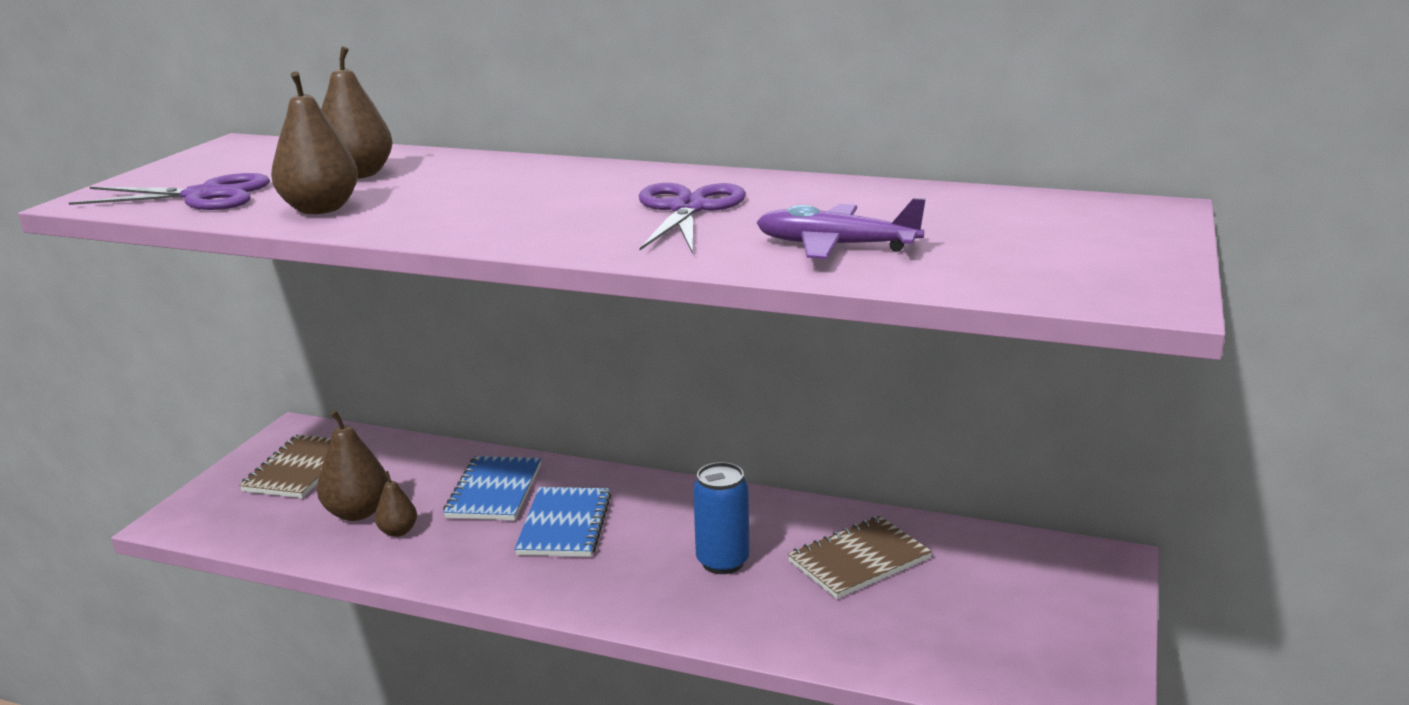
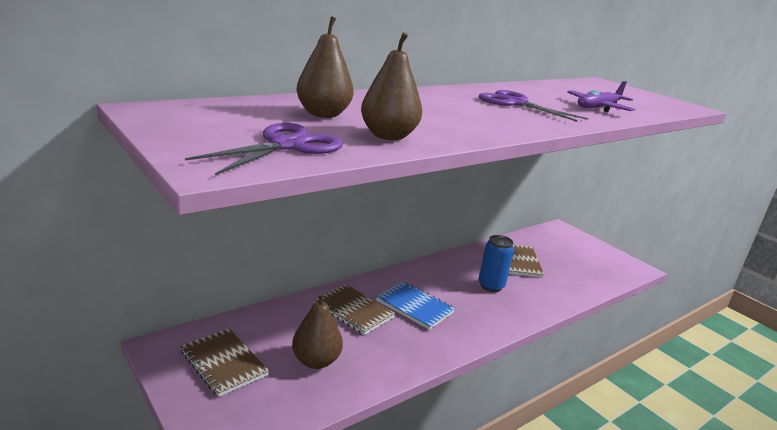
camera: 60 degrees left, 0 degrees up
(398, 531) = (358, 355): brown pear -> none
(494, 491) = (353, 311): blue notebook -> brown notebook

